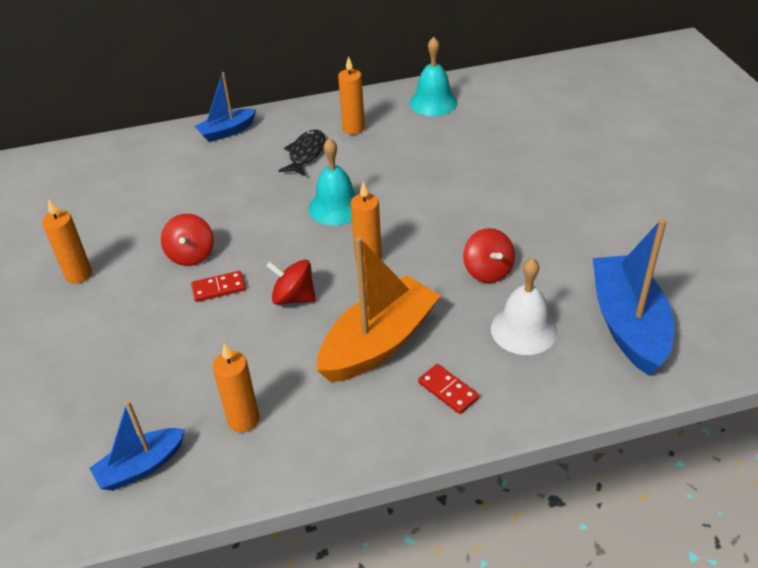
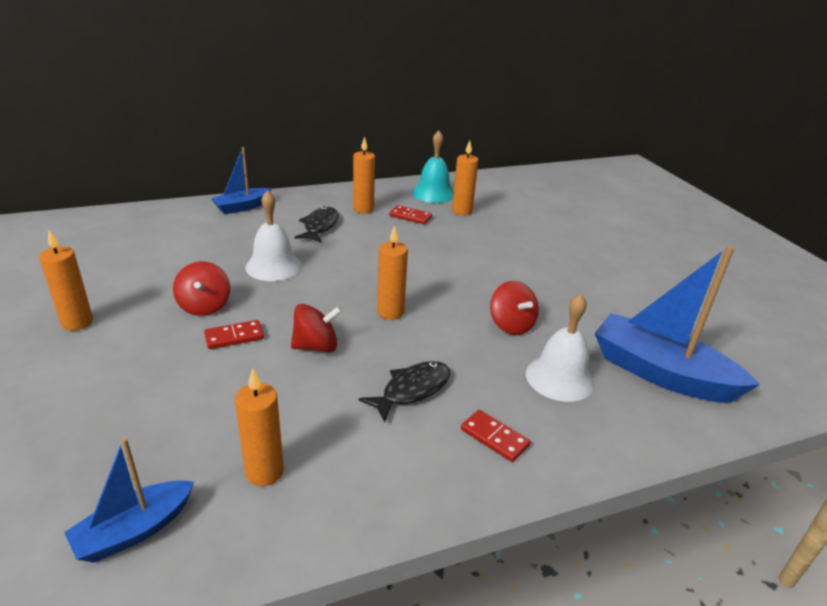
camera: 10 degrees left, 10 degrees down
(257, 206) = (273, 266): none -> white bell
(294, 297) = (316, 346): red spinning top -> red spinning top turned 150 degrees clockwise
(336, 207) = (353, 269): turquoise bell -> none
(379, 343) = (412, 390): orange boat -> black fish
(403, 137) = (410, 216): none -> red domino
(461, 127) = (462, 211): none -> orange candle
(628, 324) = (660, 373): blue boat -> blue boat turned 45 degrees counterclockwise

